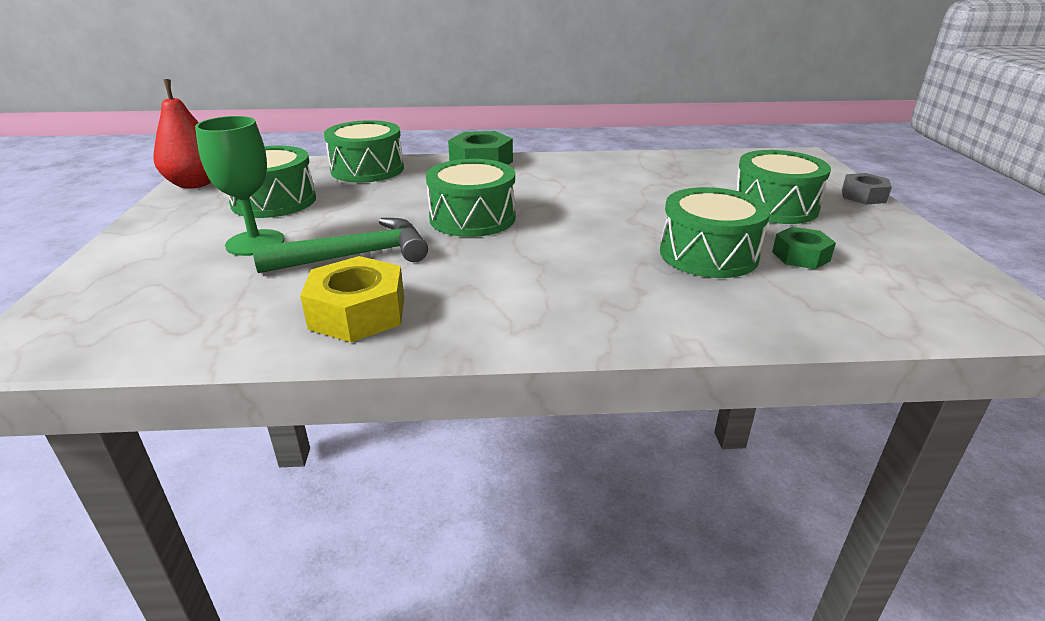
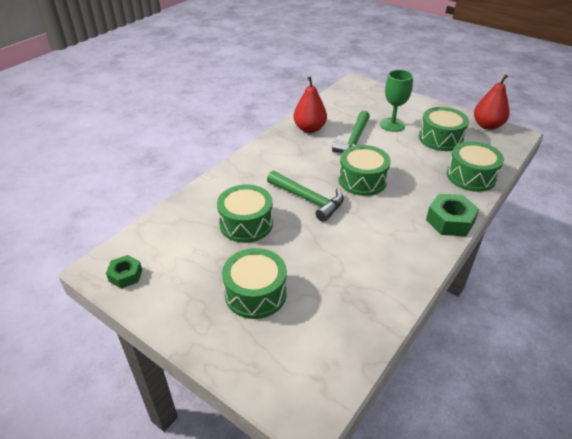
camera: 130 degrees right, 10 degrees up
(358, 313) = (309, 129): yellow nut -> red pear
(579, 235) = (308, 199): none -> green hammer
(800, 256) = (207, 250): green nut -> green nut (125, 275)
(863, 196) = (215, 356): grey nut -> none

